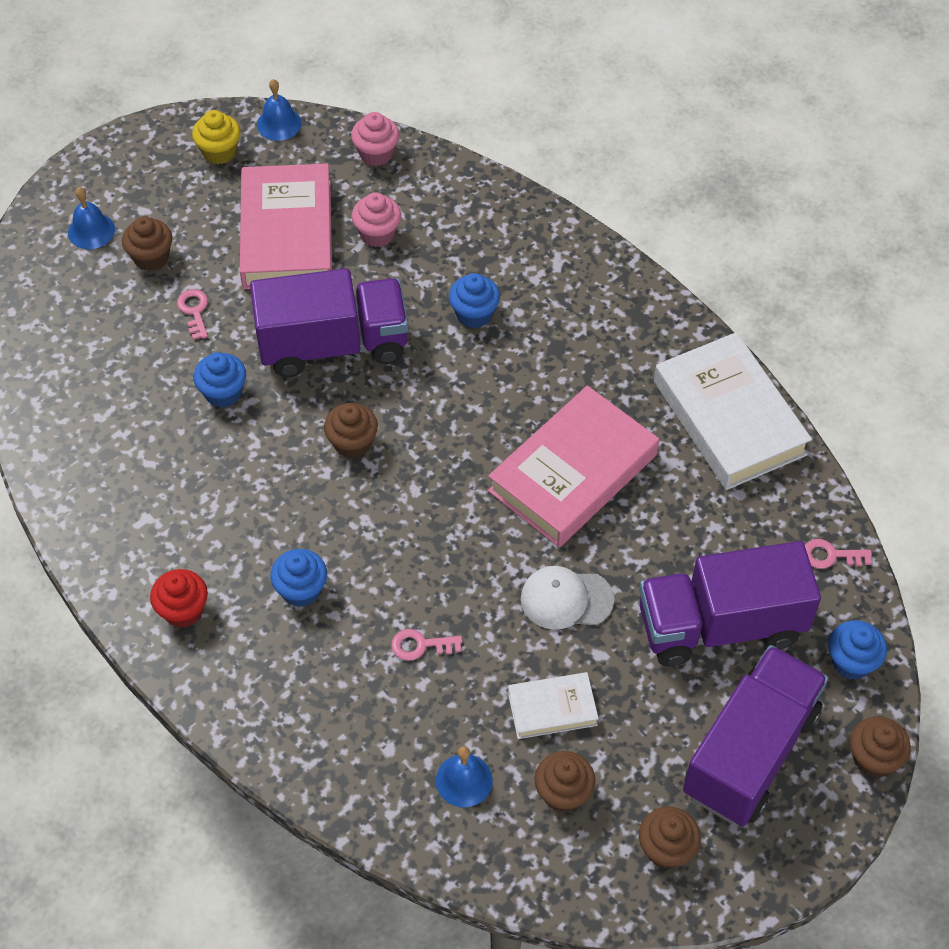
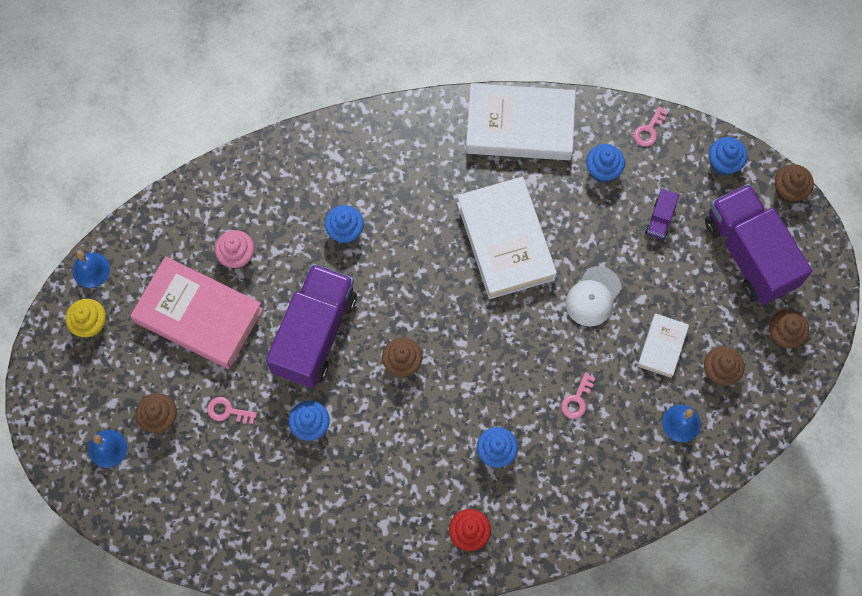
camera: 60 degrees left, 15 degrees up
(376, 154) = (164, 219): pink cupcake -> none
(572, 473) = (505, 241): pink book -> white book
(720, 625) = (660, 219): purple truck -> purple truck, size x0.41
(738, 531) = (603, 170): none -> blue cupcake

